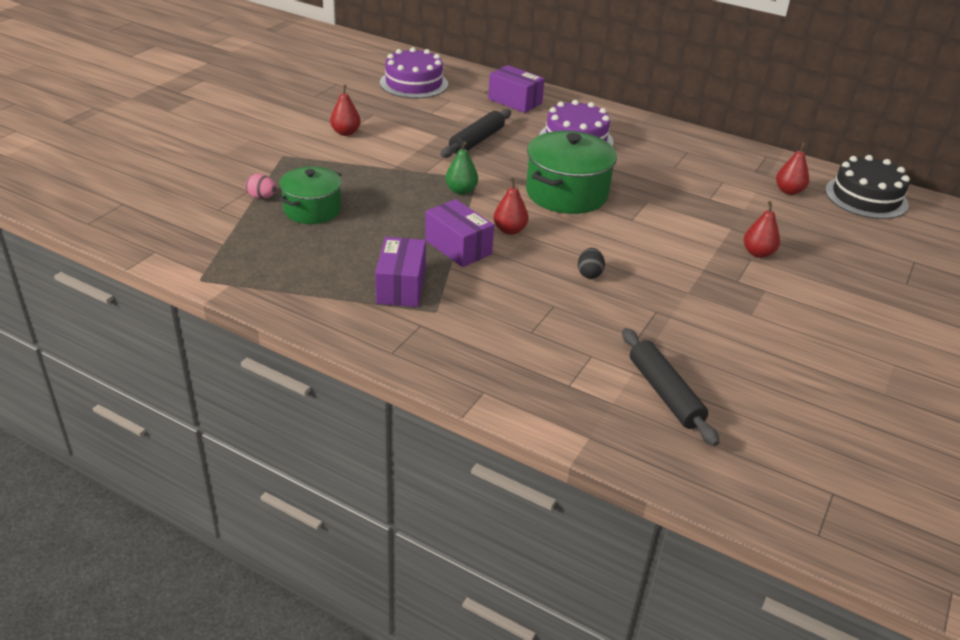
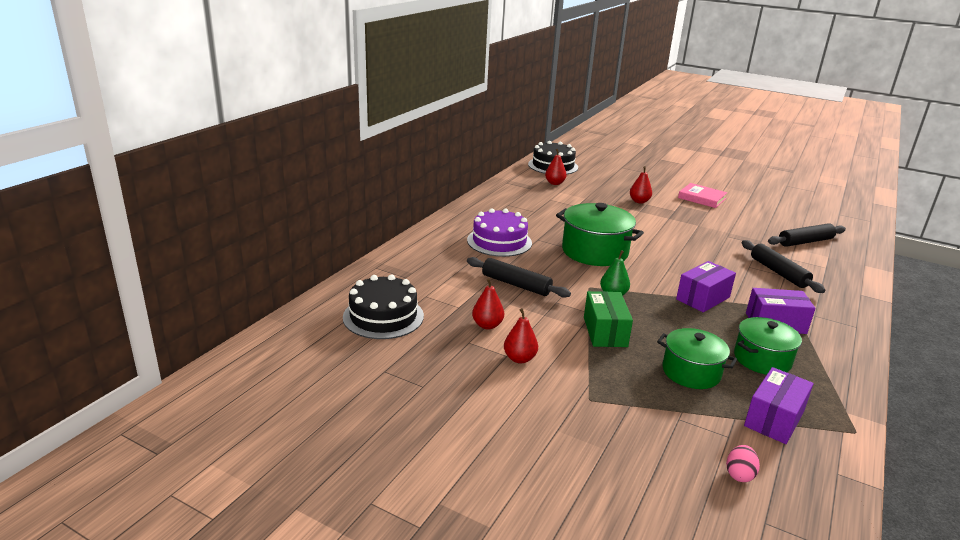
camera: 90 degrees left, 10 degrees down
(262, 197) = (686, 407): pink egg -> pink egg (739, 474)
(328, 257) = (762, 359): none -> green pot
(386, 176) = (605, 332): none -> green box
(414, 83) = (383, 316): purple cake -> black cake
(510, 230) = (664, 276): red pear -> red pear (487, 325)
(515, 101) = (425, 263): purple box -> purple box (774, 419)
(540, 328) = (778, 272): none -> black rolling pin
(589, 274) = (701, 252): black egg -> none
(812, 321) = (701, 198): none -> pink book

